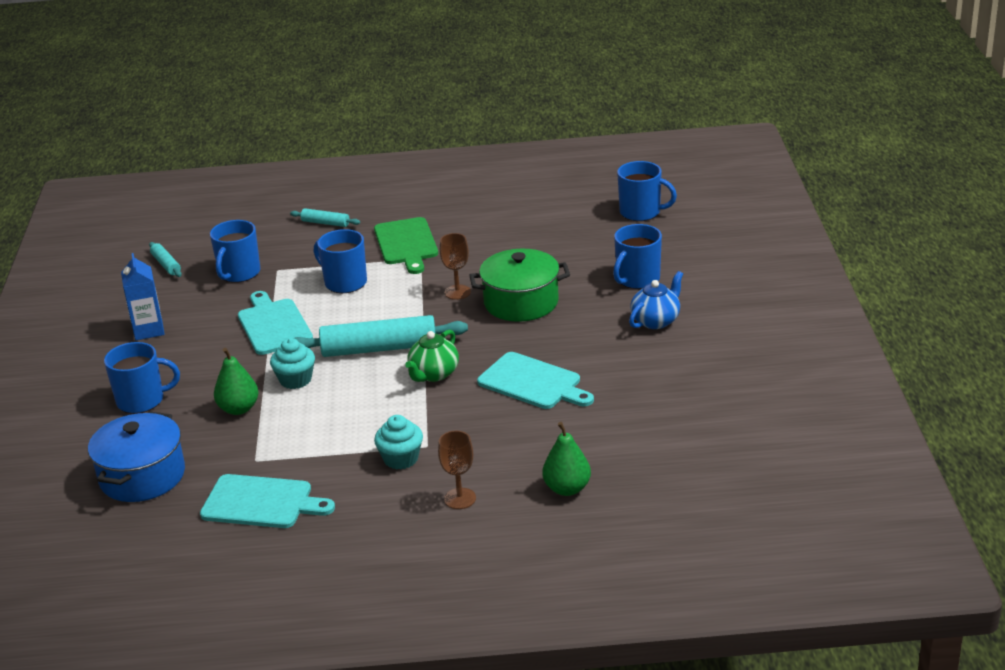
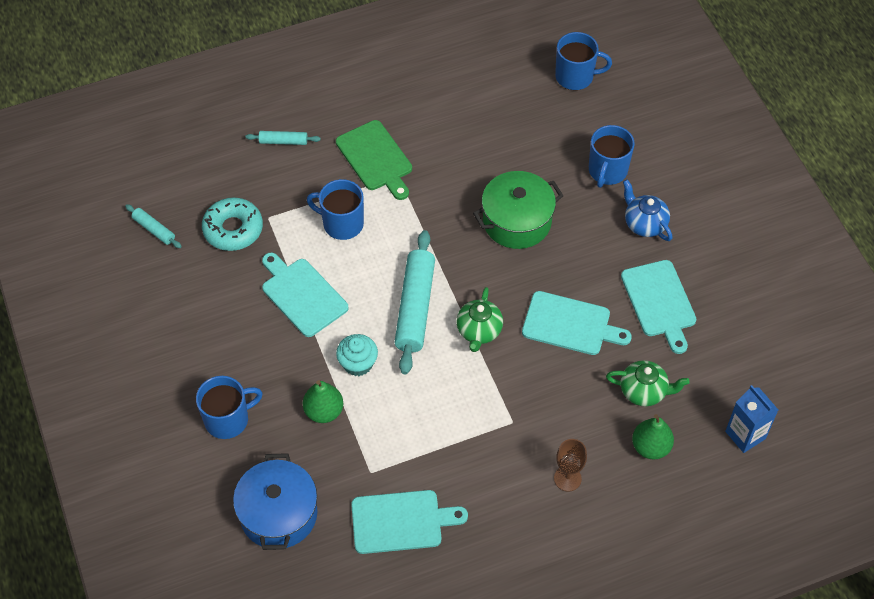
camera: 20 degrees left, 25 degrees up
(148, 330) = (185, 325): blue carton -> blue carton (745, 435)
(239, 273) = (233, 229): blue mug -> turquoise donut
(379, 349) = (415, 307): turquoise rolling pin -> turquoise rolling pin turned 60 degrees counterclockwise
(401, 459) = (497, 442): turquoise cupcake -> none
(457, 292) = (453, 218): brown goblet -> none
(584, 444) = (644, 391): none -> green teapot
(640, 379) = (659, 302): none -> turquoise cutting board
(656, 321) = (644, 224): blue teapot -> blue teapot turned 60 degrees counterclockwise

